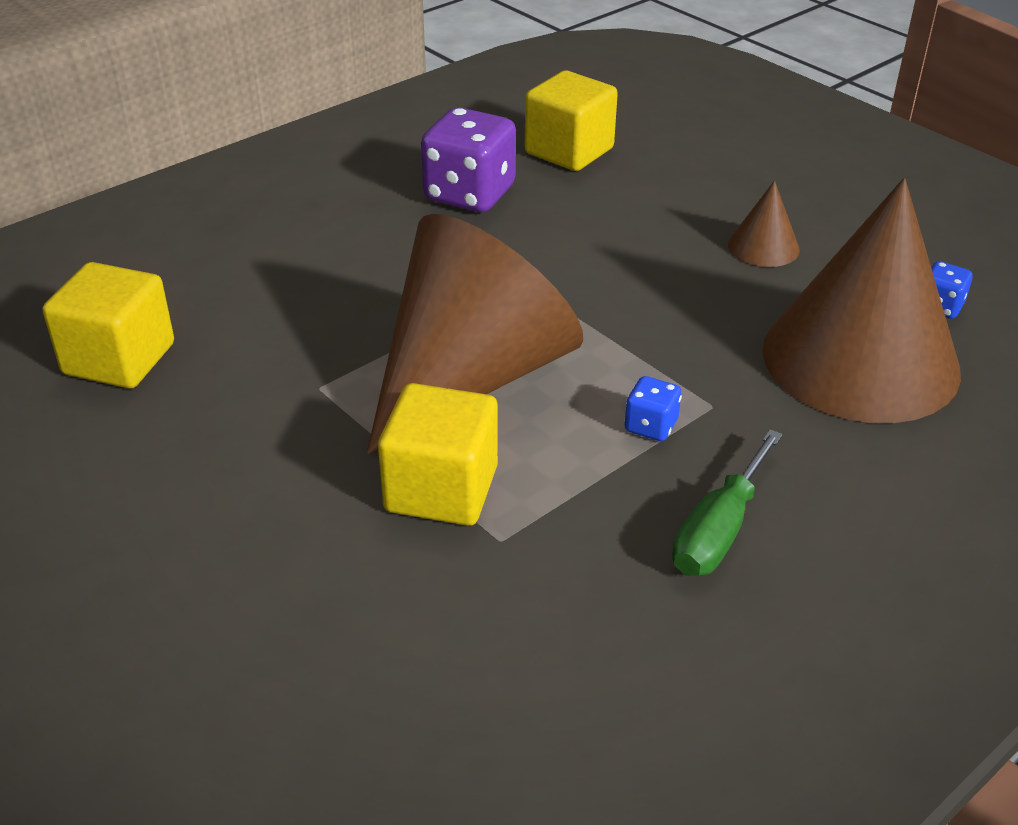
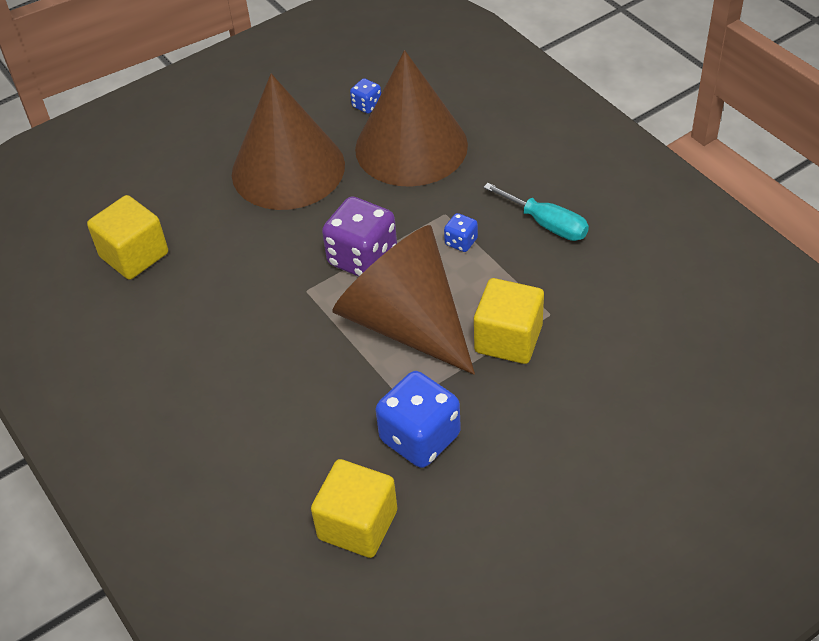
camera: 80 degrees left, 10 degrees up
(252, 405) = (420, 438): none -> blue dice
(469, 194) = (181, 316): purple dice -> purple dice (362, 258)
(718, 531) = (547, 224): green screwdriver -> turquoise screwdriver
(763, 247) = (288, 169): brown cone -> brown cone, size x2.43

